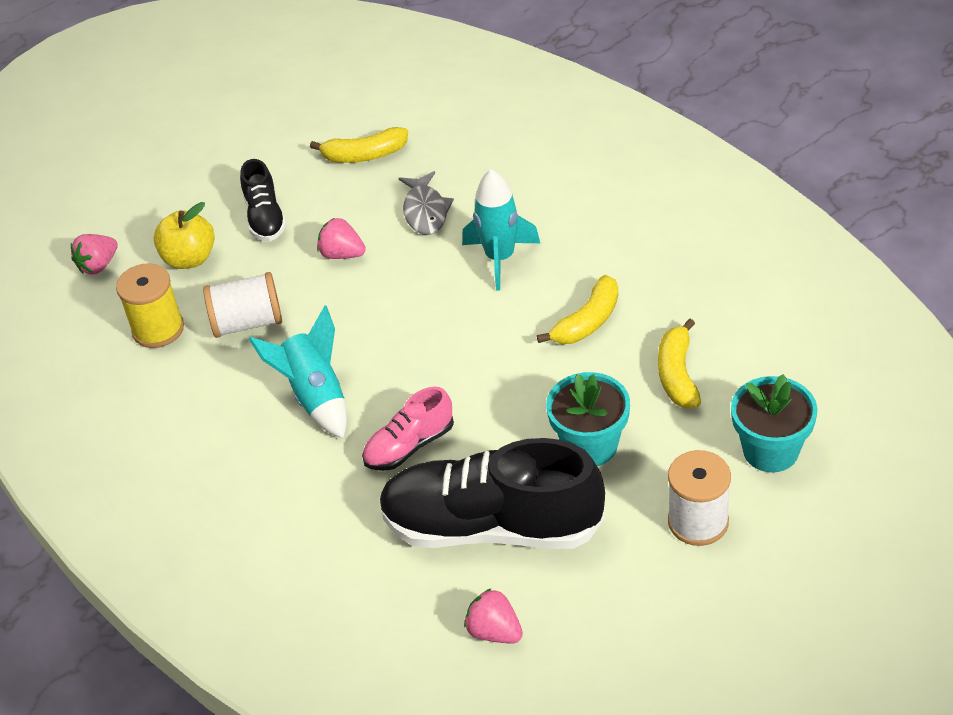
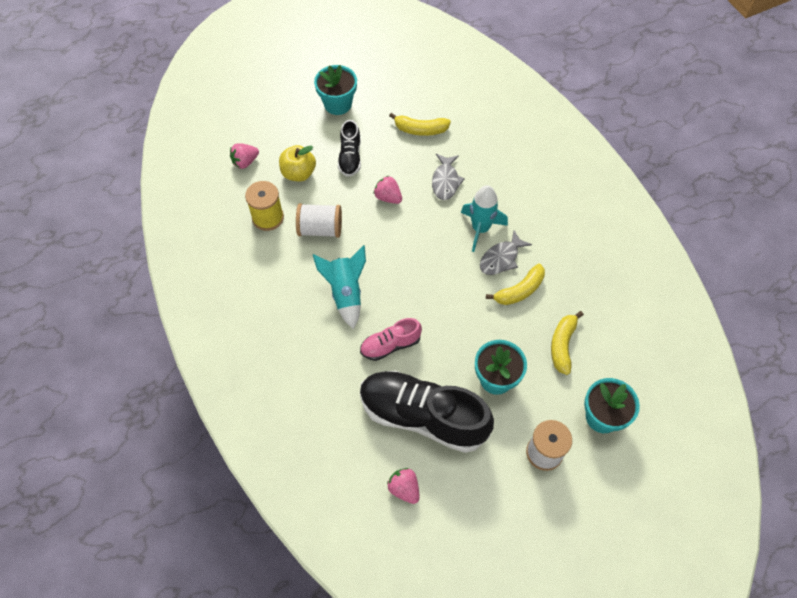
camera: 10 degrees right, 15 degrees up
(223, 154) = (338, 104): none -> turquoise flower pot
(545, 288) = (501, 258): none -> grey fish

